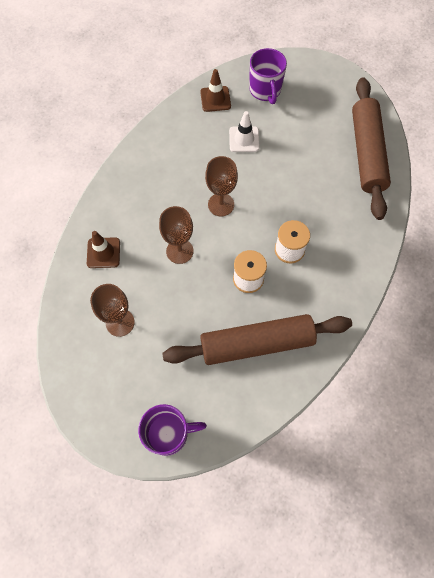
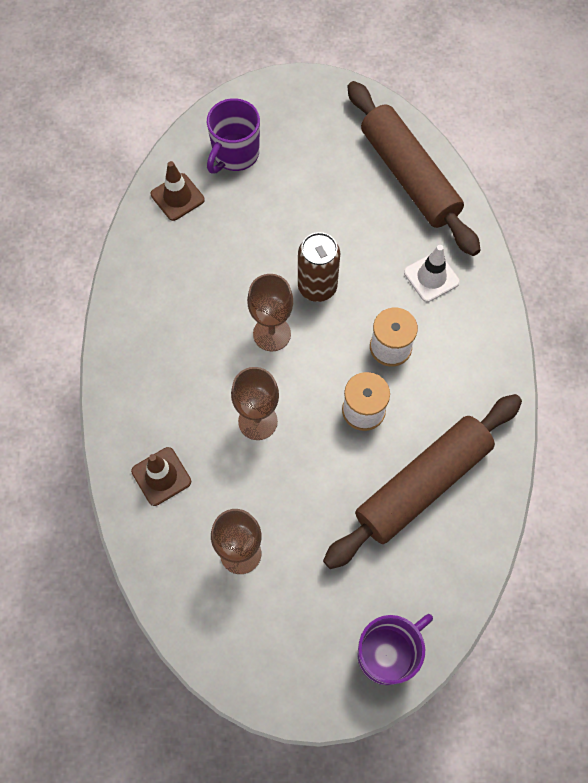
camera: 30 degrees left, 0 degrees up
(244, 139) = (248, 233): white traffic cone -> white traffic cone (431, 277)
(265, 90) = (235, 154): purple mug -> purple mug turned 75 degrees clockwise
(266, 191) = (317, 287): none -> brown can

